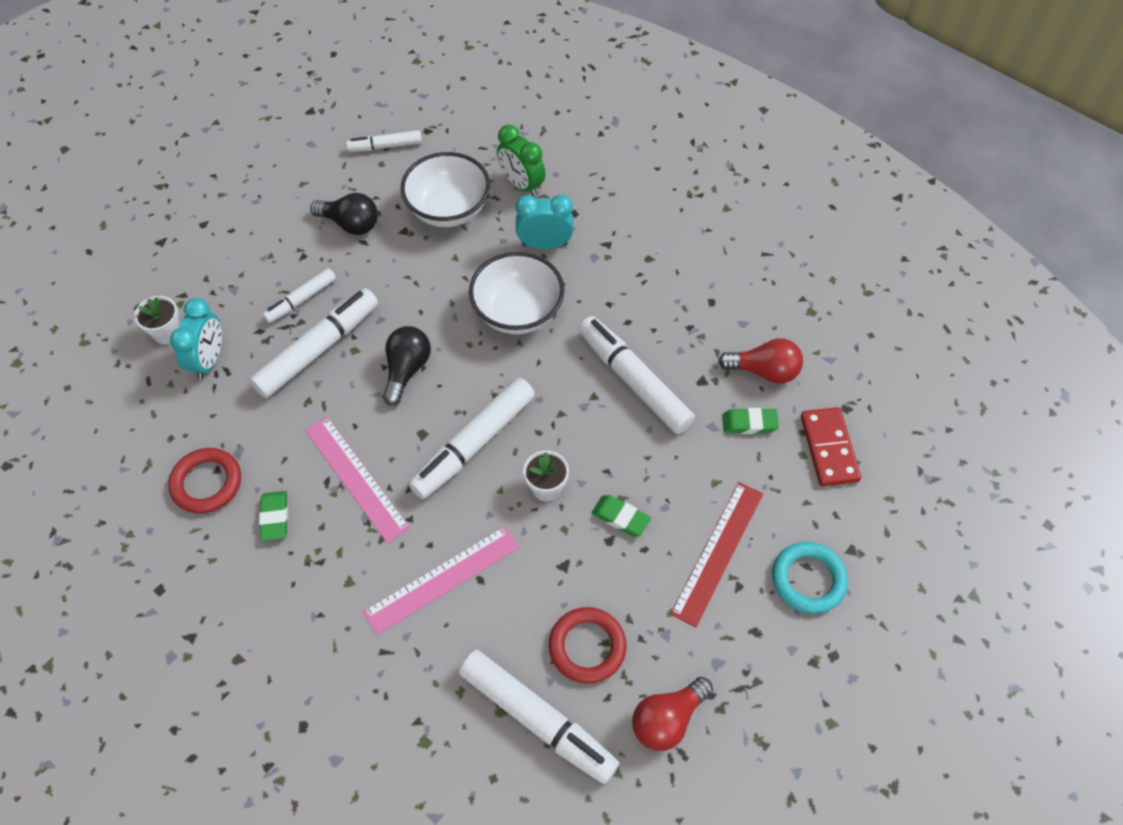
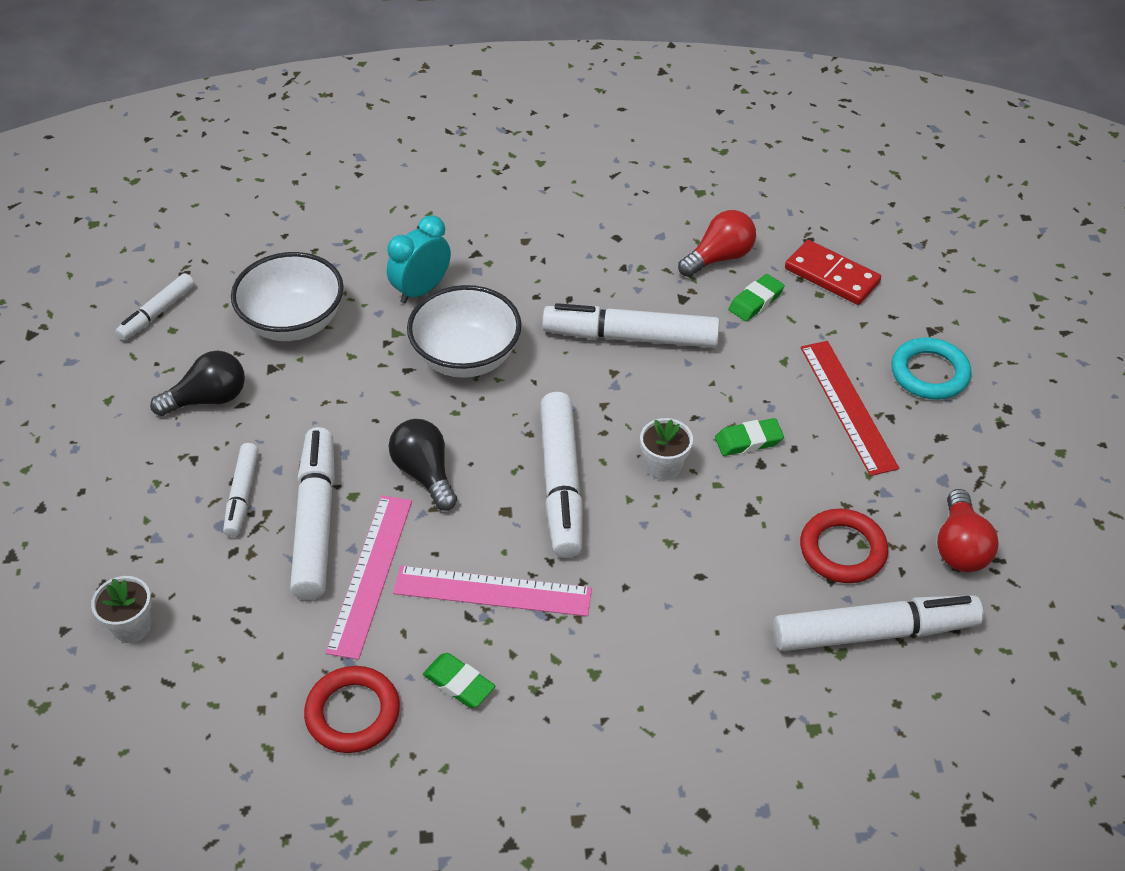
camera: 45 degrees left, 10 degrees down
(209, 360) = (212, 614): turquoise clock -> none
(442, 579) = (670, 602): pink ruler -> pink ruler (371, 574)
(521, 185) = (338, 258): green clock -> none

